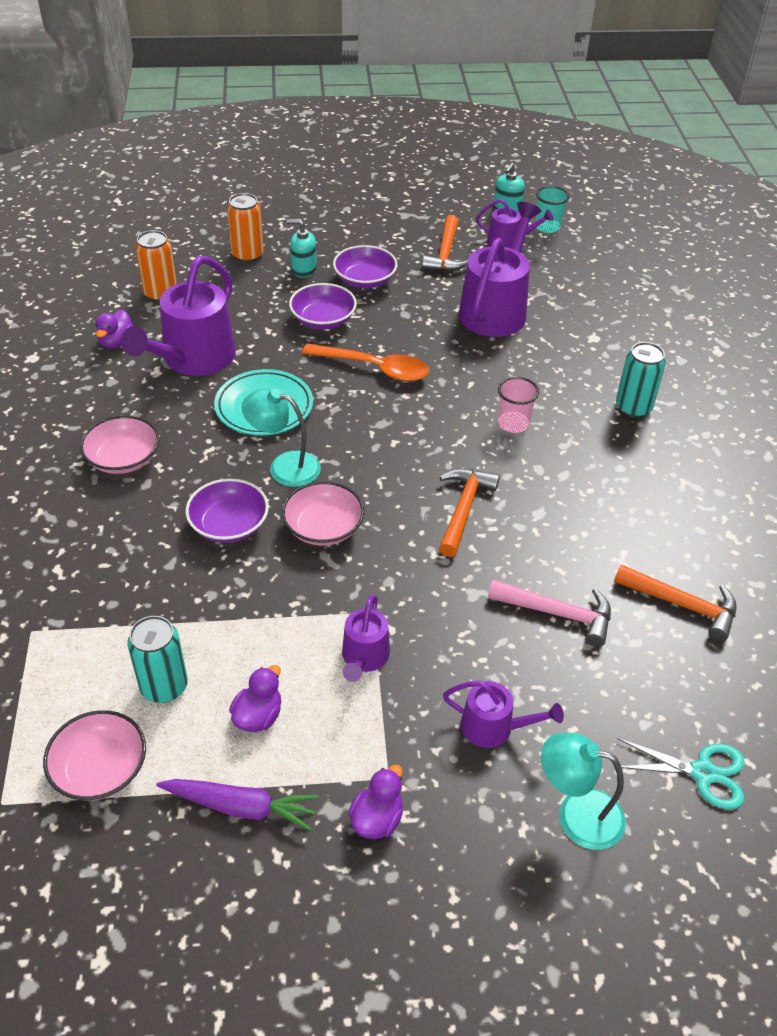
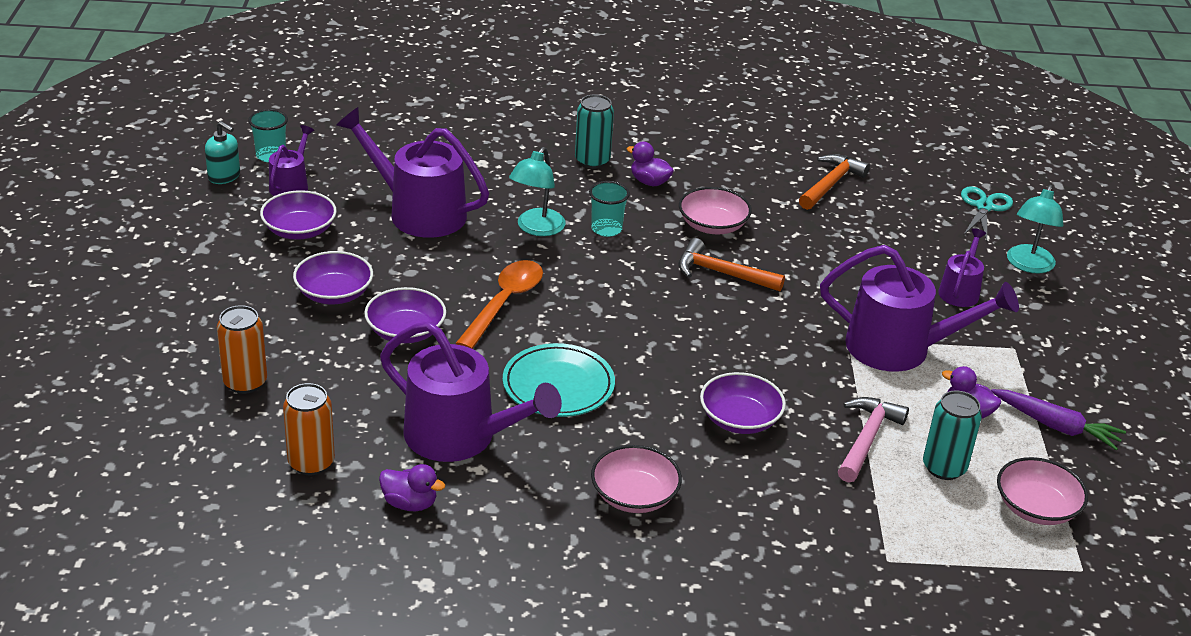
camera: 85 degrees left, 10 degrees down
(241, 807) = (1056, 426): purple carrot -> purple carrot turned 105 degrees clockwise
(284, 466) = (656, 377): turquoise lamp -> turquoise lamp (536, 228)
(303, 269) = (296, 338): turquoise soap dispenser -> none
(323, 527) = (744, 358): pink bowl -> pink bowl (712, 225)
(364, 657) = (899, 348): purple watering can -> purple watering can, size x1.92
(377, 819) = (1051, 357): purple duck -> purple duck (649, 182)
(445, 254) = (299, 230): orange hammer -> purple bowl
(513, 424) = (606, 229): pink cup -> turquoise cup
(558, 613) = (843, 243): pink hammer -> pink hammer (867, 439)

